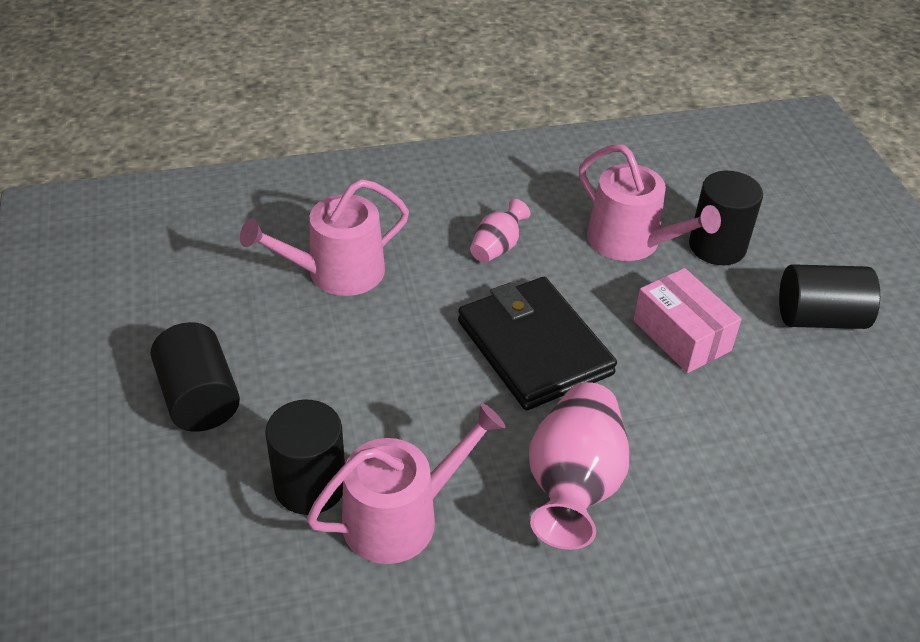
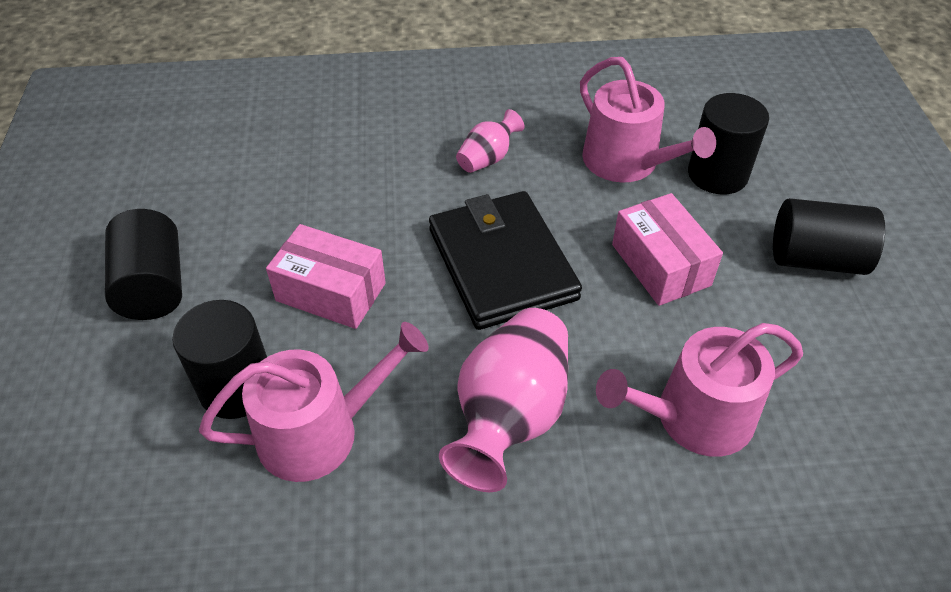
camera: 10 degrees right, 5 degrees up
(336, 273) = (321, 171): pink watering can -> pink watering can (693, 418)
(377, 388) = (331, 292): none -> pink box

